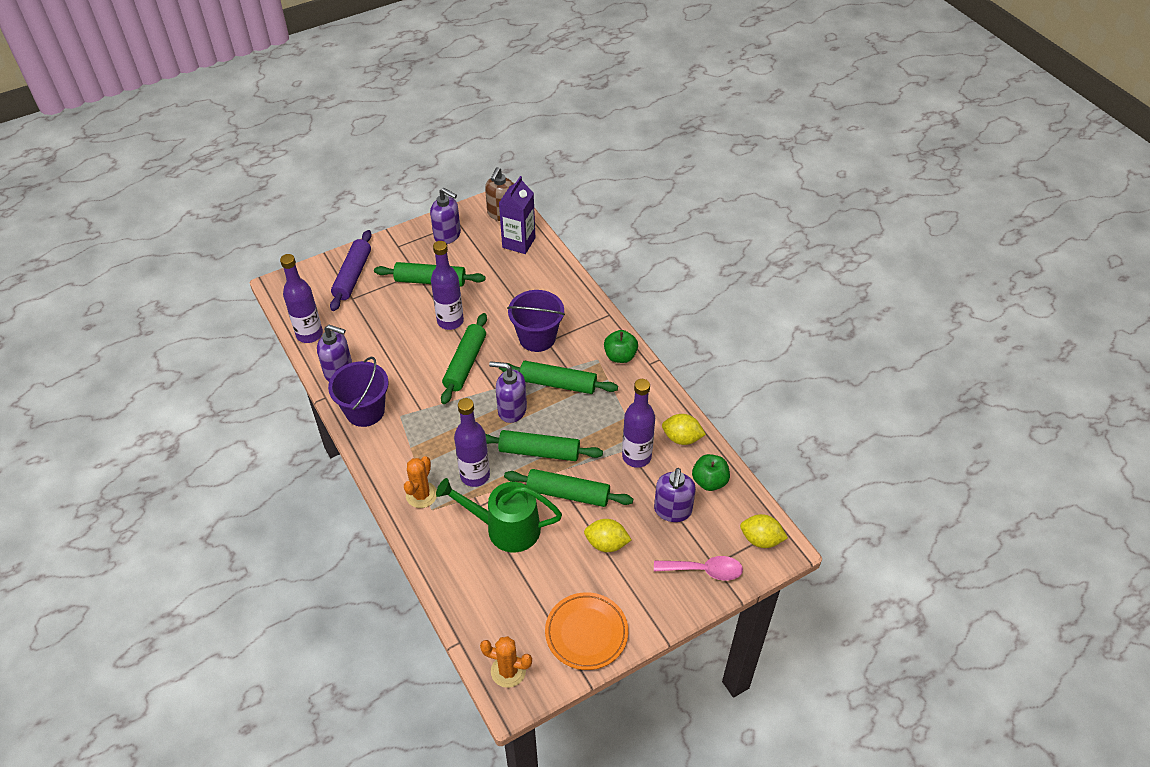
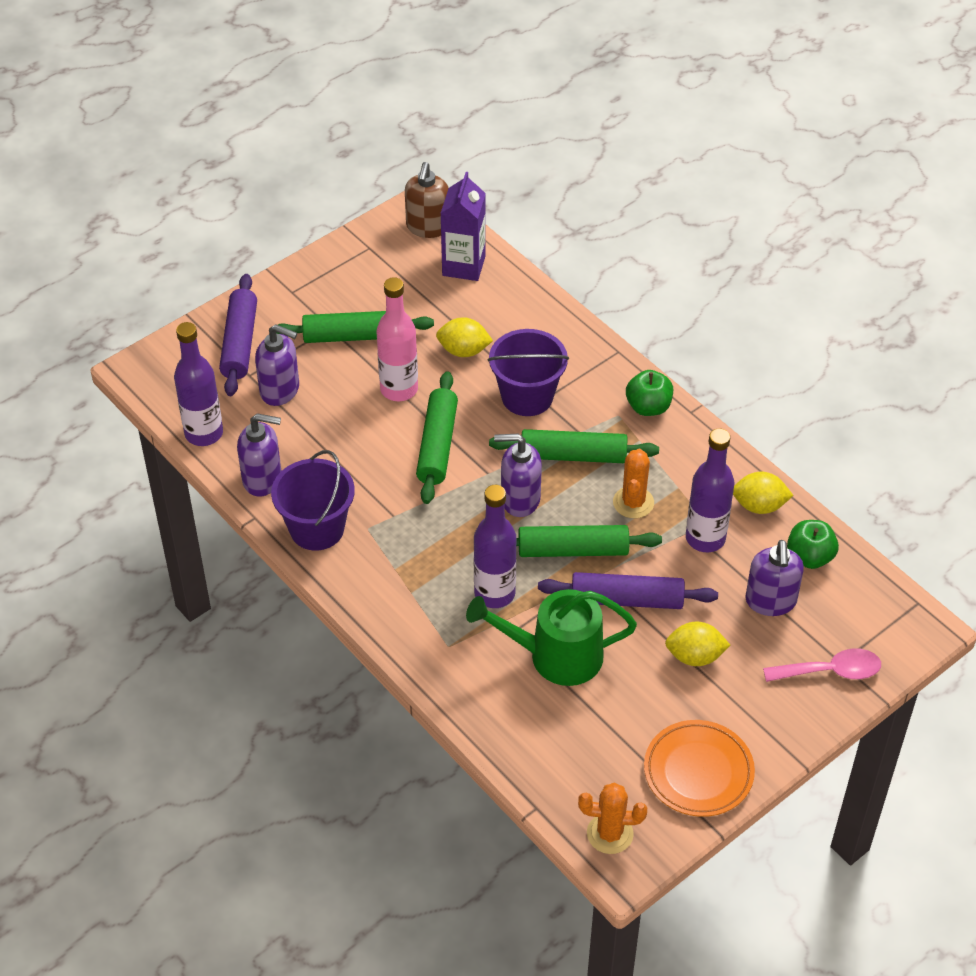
camera: 10 degrees left, 0 degrees up
(421, 495) = (429, 629): orange cactus -> orange cactus (633, 502)
(447, 235) = (359, 267): purple soap dispenser -> purple soap dispenser (280, 390)
(450, 321) = (399, 389): purple bottle -> pink bottle
(568, 493) = (626, 599): green rolling pin -> purple rolling pin
(761, 539) = (894, 622): yellow lemon -> yellow lemon (463, 351)

